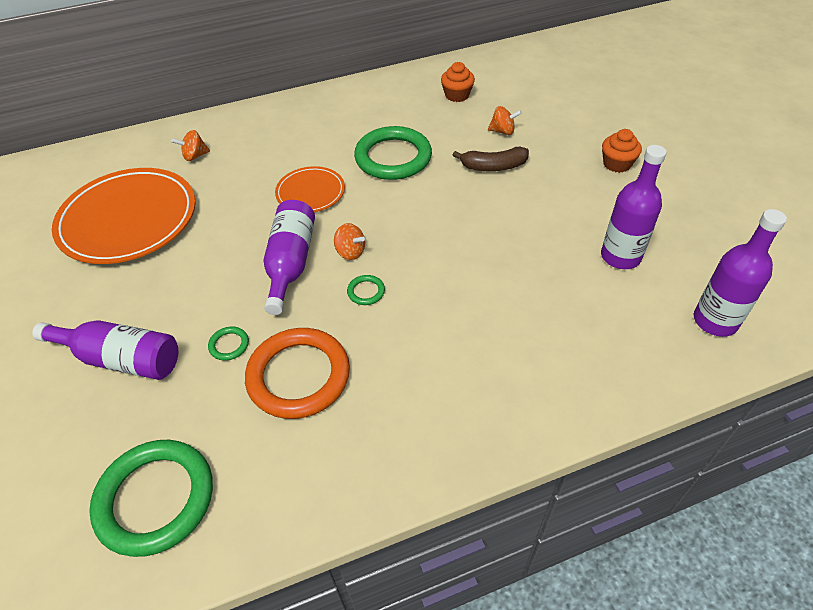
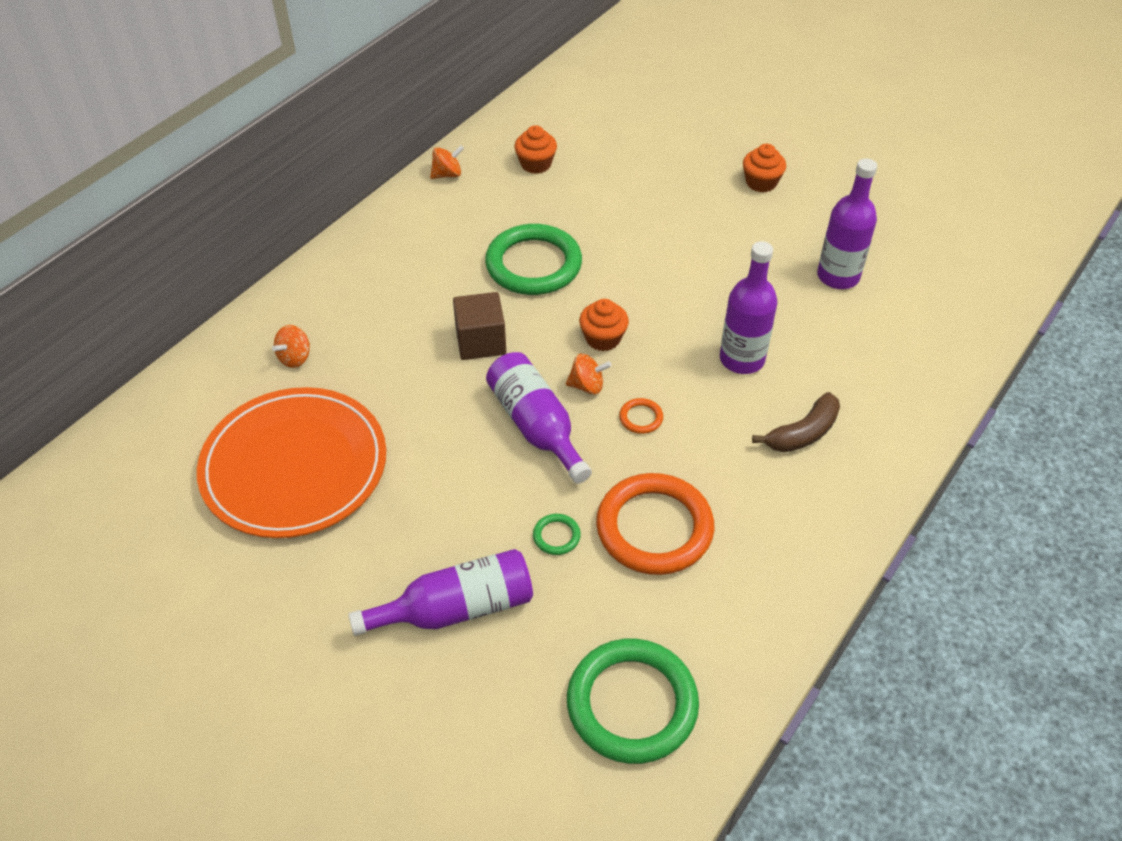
camera: 35 degrees left, 0 degrees up
(310, 192) = (481, 342): orange plate -> brown cube
(366, 291) = (641, 418): green ring -> orange ring
(392, 225) = (603, 338): none -> orange cupcake
(493, 166) = (647, 232): brown banana -> brown banana (803, 433)
(503, 131) = (622, 189): orange spinning top -> orange spinning top (447, 174)
(715, 321) = (955, 301): purple bottle -> purple bottle (742, 359)

